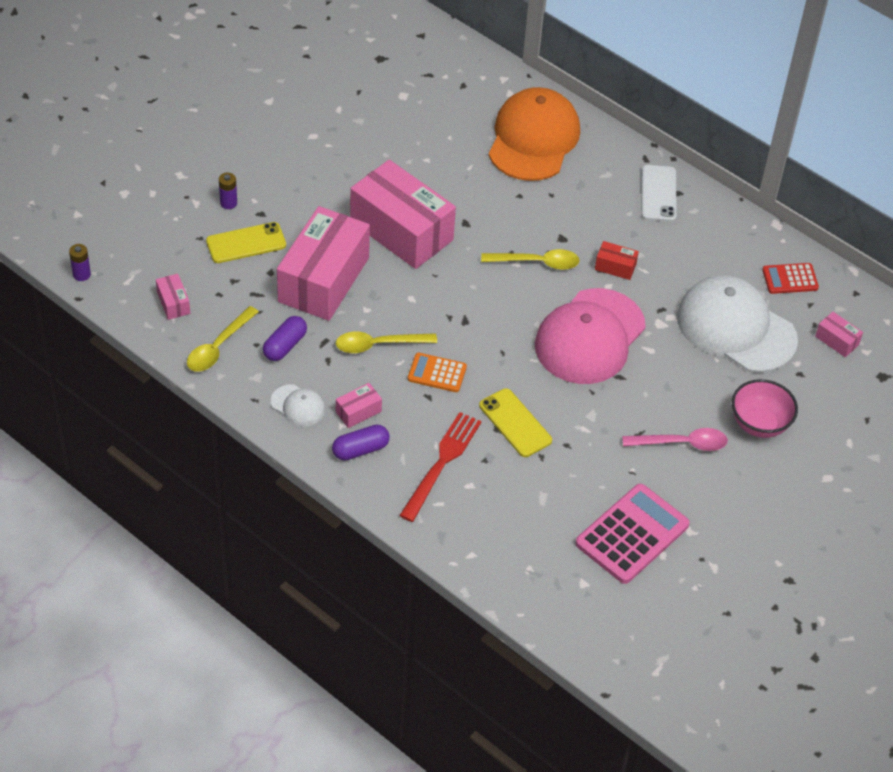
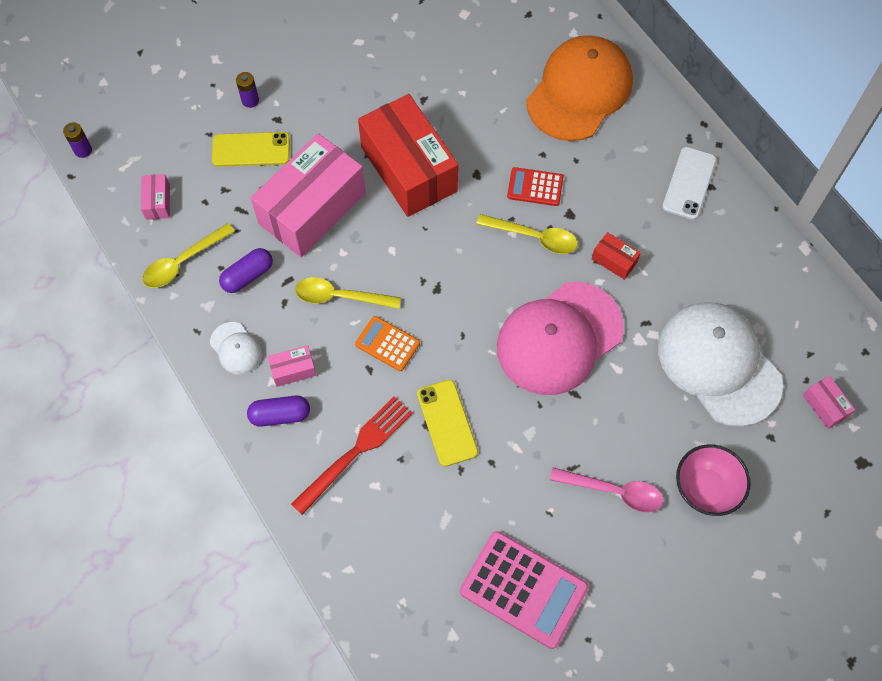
camera: 20 degrees right, 15 degrees up
(401, 231) = (409, 169): pink box -> red box
(632, 534) = (523, 589): pink calculator -> pink calculator turned 60 degrees clockwise
(790, 279) = (797, 318): red calculator -> red calculator (535, 187)

